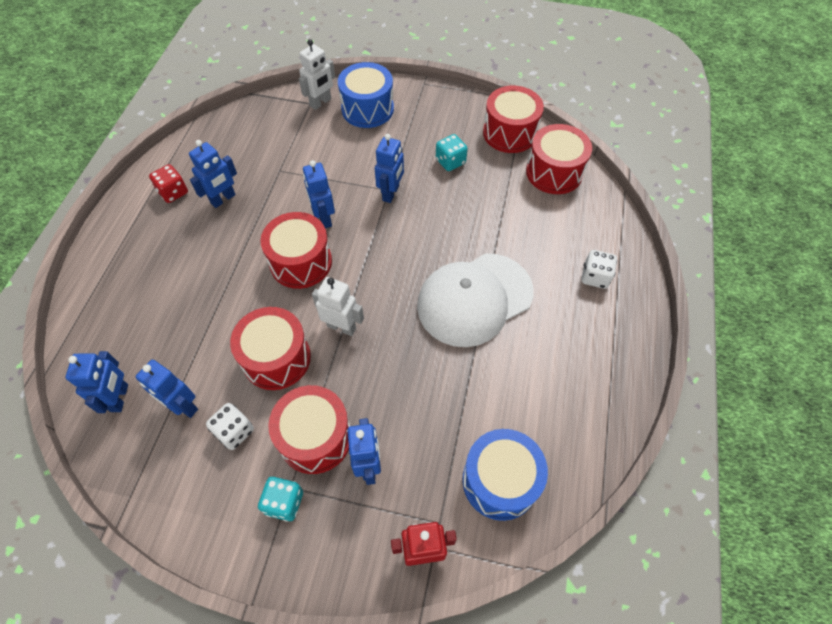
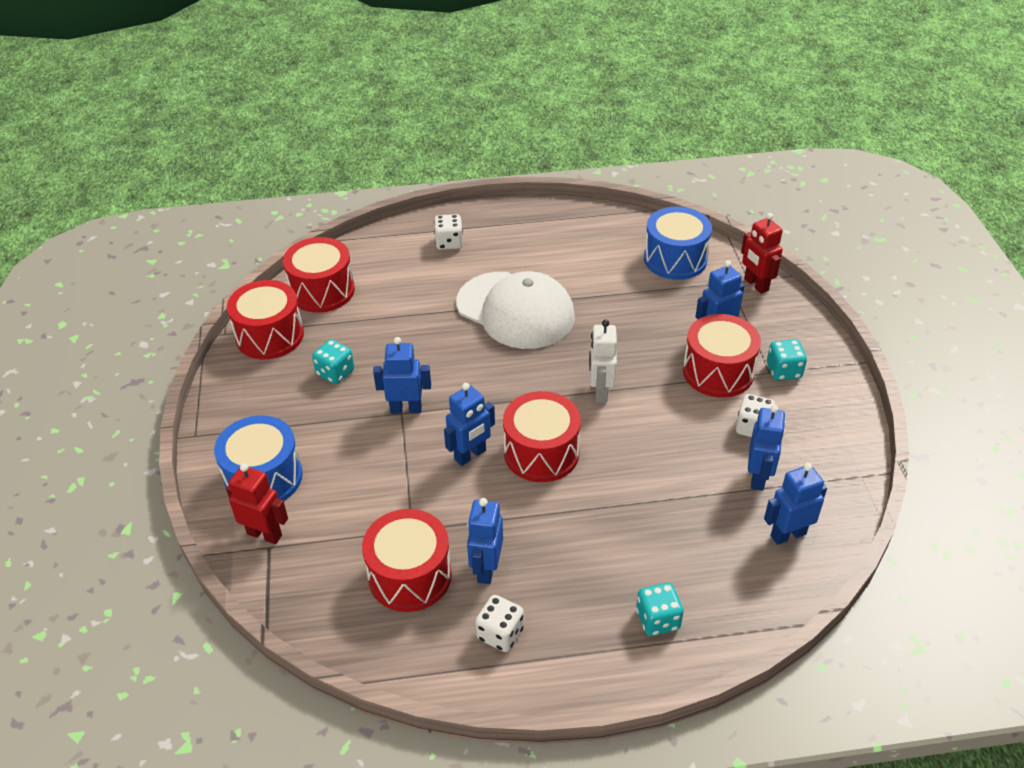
camera: 110 degrees left, 15 degrees down
(120, 277) = (657, 620): none -> turquoise dice
(173, 192) = (500, 633): red dice -> white dice
(223, 199) = (486, 569): blue robot -> blue robot turned 105 degrees counterclockwise
(276, 358) = (664, 427): red drum -> red drum (410, 576)
(321, 103) = (265, 534): white robot -> red robot

